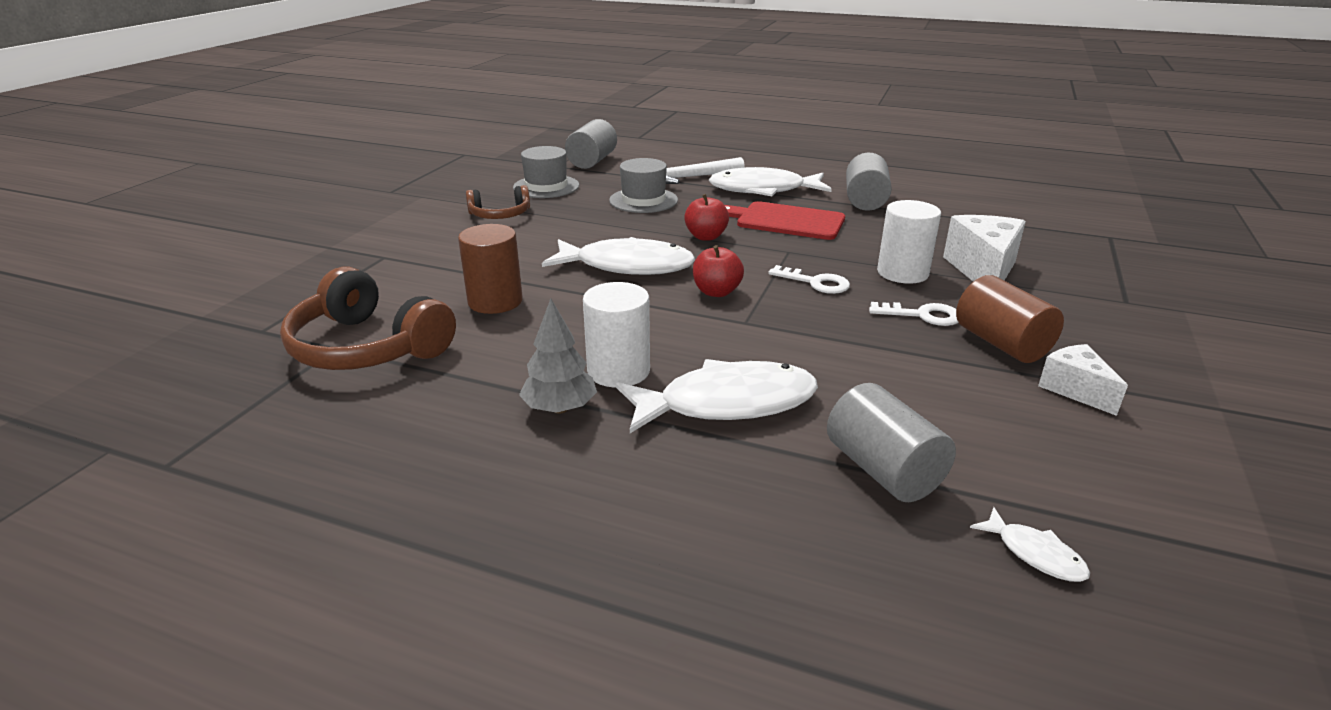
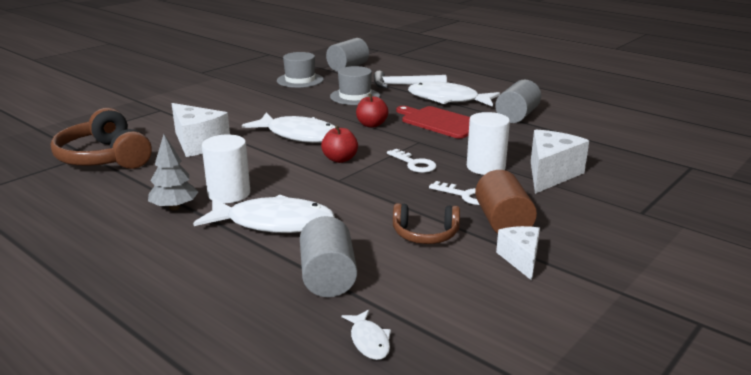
camera: 20 degrees right, 5 degrees down
(495, 301) = (198, 144): brown cylinder -> white cheese
(500, 215) = (253, 94): brown headphones -> brown headphones (425, 234)

